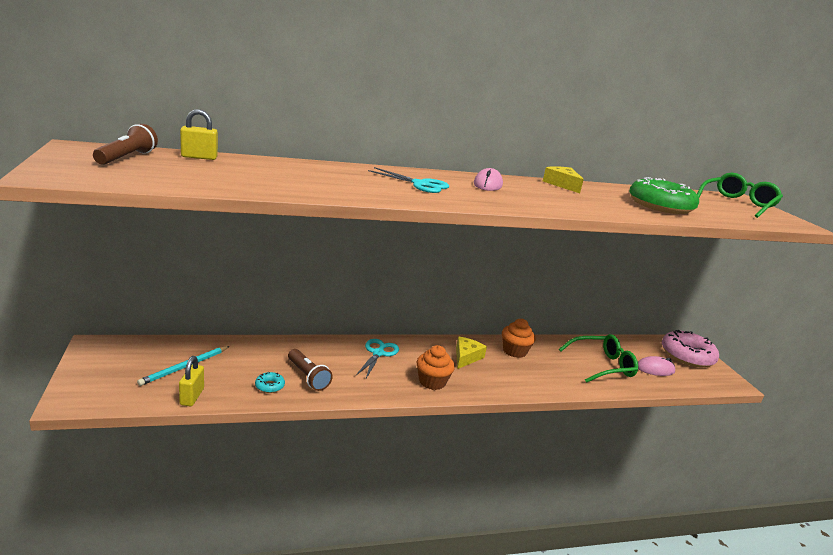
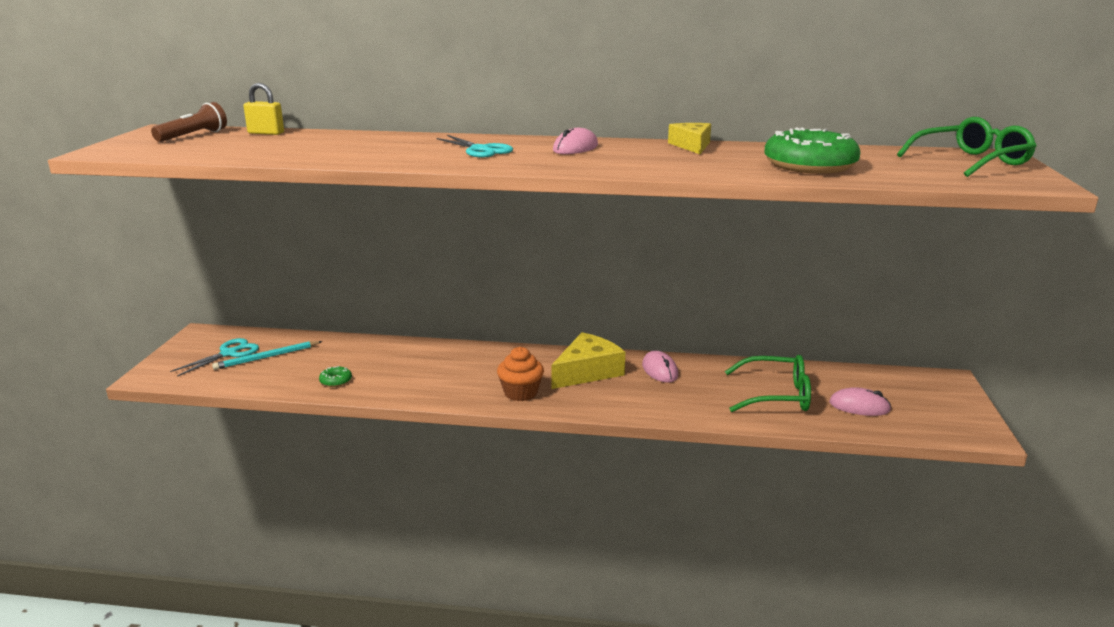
camera: 25 degrees right, 0 degrees up
(192, 397) = (254, 383): yellow padlock -> none
(269, 386) = (336, 381): turquoise donut -> green donut
(308, 377) = (382, 376): brown flashlight -> none
(378, 353) = (480, 360): turquoise scissors -> turquoise scissors (228, 353)
(466, 357) = (587, 371): yellow cheese -> yellow cheese, size x1.55
(514, 351) = (660, 370): orange cupcake -> pink mouse
(687, 356) = (934, 395): pink donut -> none

